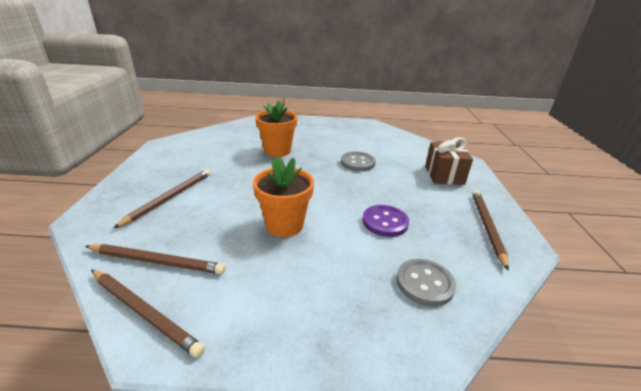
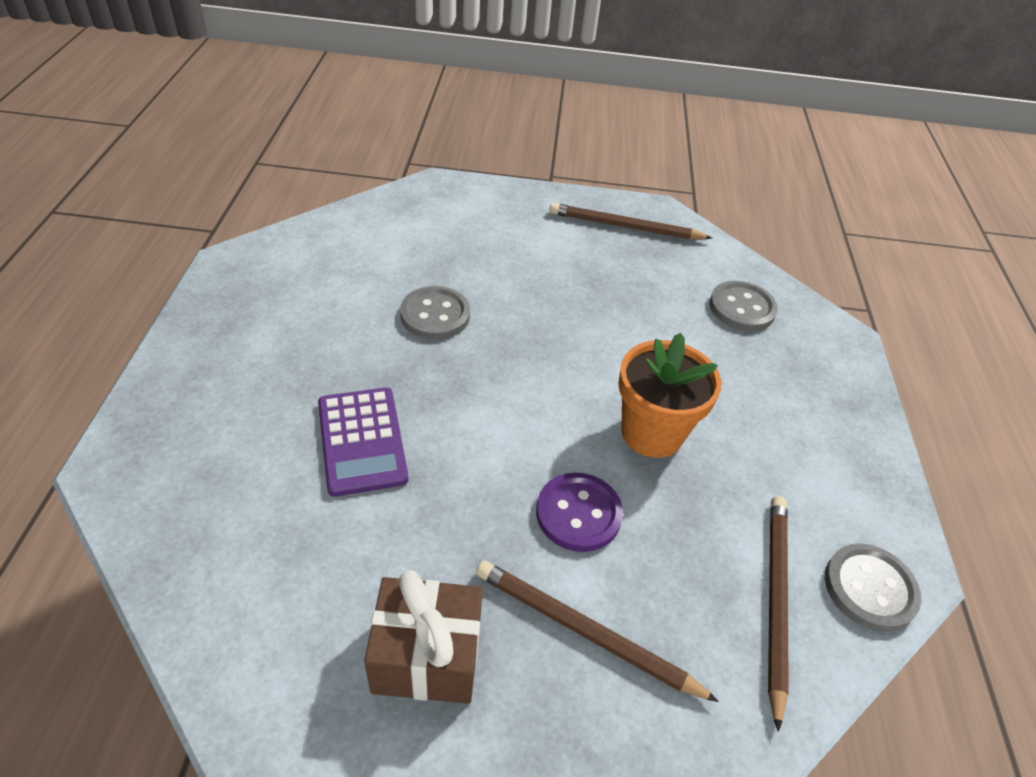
camera: 90 degrees left, 15 degrees up
(144, 312) = (869, 588): brown pencil -> grey button
(277, 151) = (362, 441): orange flower pot -> purple calculator
(385, 222) = (628, 316): purple button -> purple button (578, 514)
(444, 175) = (487, 223): brown gift -> brown gift (427, 656)

